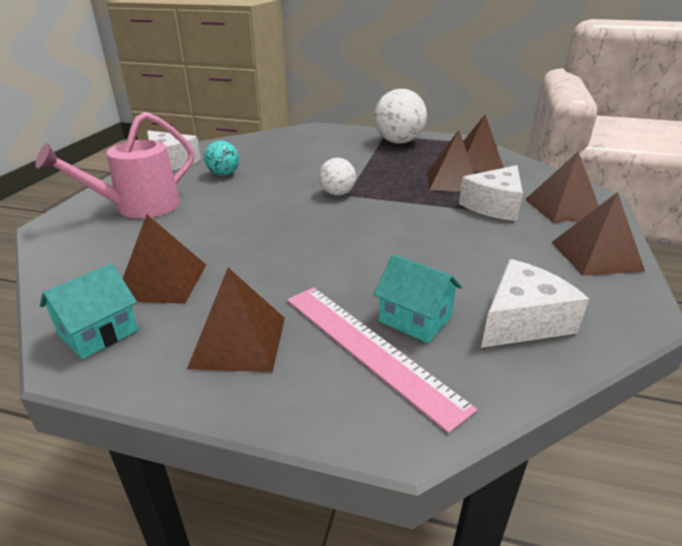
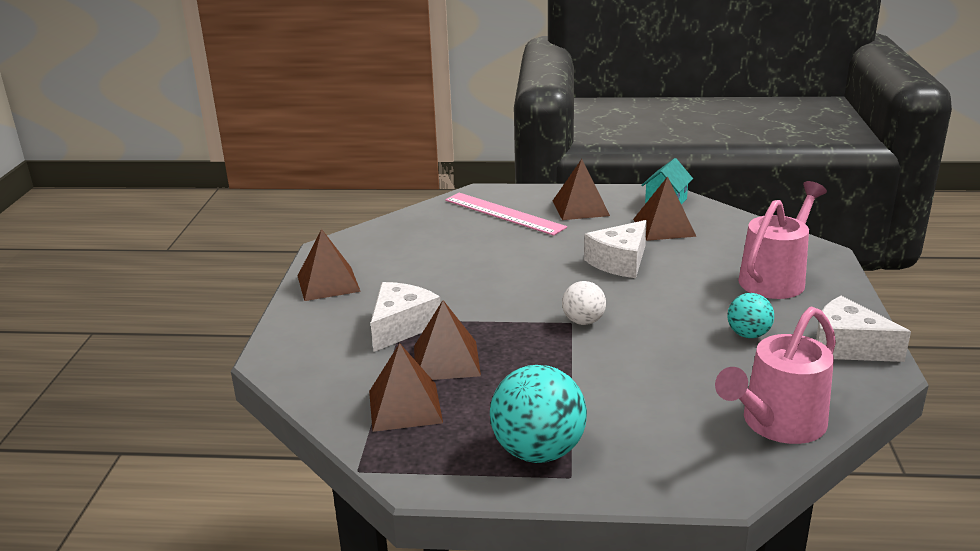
camera: 170 degrees right, 5 degrees down
(265, 140) = (777, 424): none -> pink watering can
(398, 142) = (538, 451): white ball -> turquoise ball
(415, 319) = (479, 228): turquoise house -> none
(522, 321) = (409, 235): white cheese -> white cheese (620, 262)
(562, 208) = (325, 333): brown pyramid -> none

